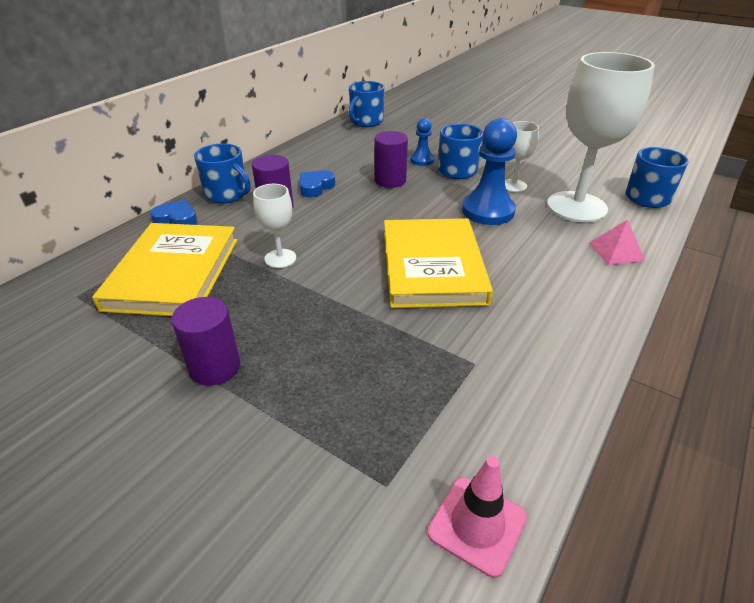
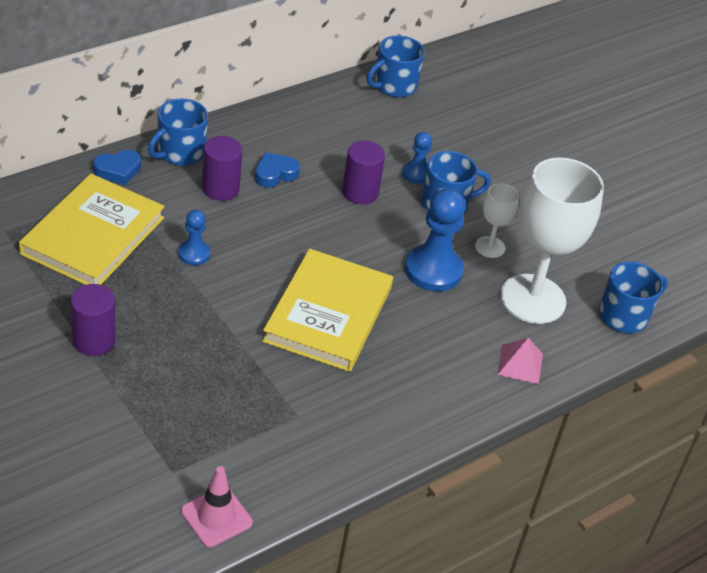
camera: 15 degrees right, 5 degrees up
(177, 219) = (118, 170): blue heart -> blue heart turned 120 degrees clockwise
(227, 194) = (180, 152): blue mug -> blue mug turned 75 degrees clockwise
(280, 258) = (194, 254): white goblet -> blue pawn

